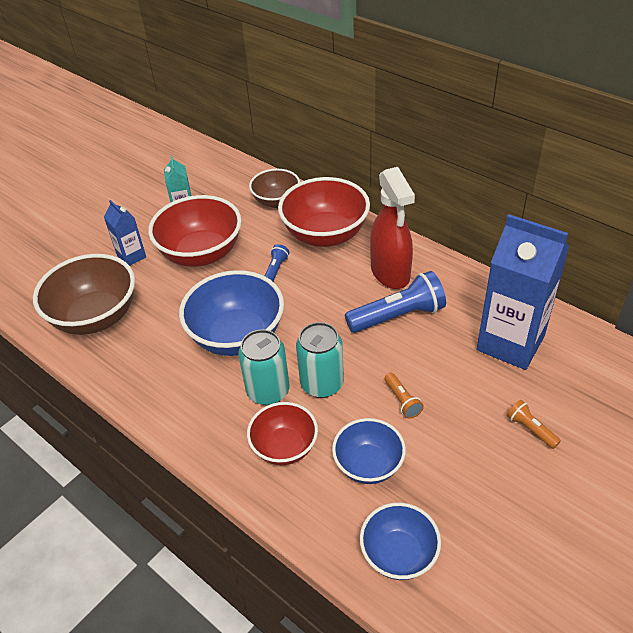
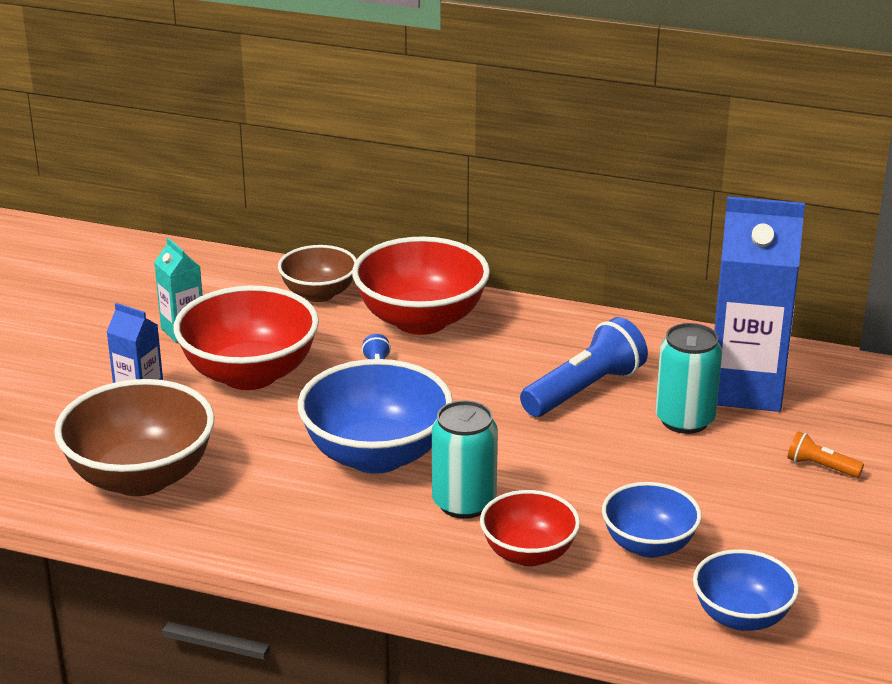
camera: 25 degrees left, 15 degrees down
(322, 384) = (532, 480): turquoise can -> turquoise can (684, 420)
(390, 273) = (542, 346): red spray bottle -> none
(402, 401) = (648, 474): orange flashlight -> none

